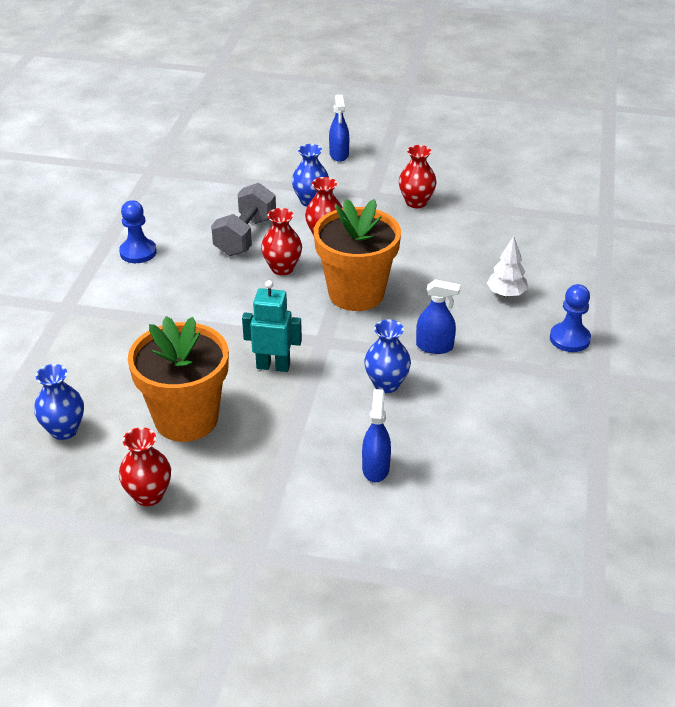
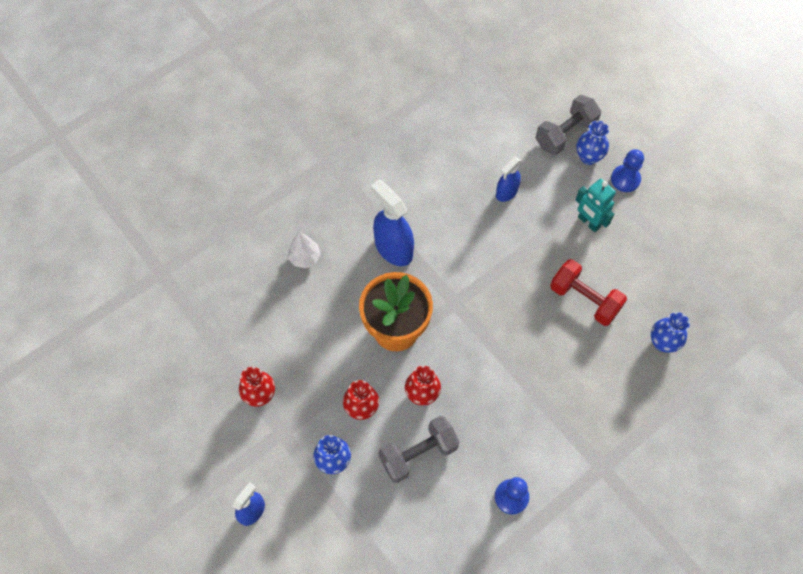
camera: 140 degrees left, 25 degrees up
(148, 495) = (639, 259): red vase -> none
(186, 419) = (584, 299): orange flower pot -> red dumbbell
(273, 366) = (502, 304): turquoise robot -> turquoise robot (588, 222)
(372, 587) = (565, 134): none -> grey dumbbell
(386, 384) = (449, 241): blue vase -> blue vase (588, 157)
(434, 346) = (393, 248): blue spray bottle -> blue spray bottle, size x1.68
(569, 339) = (311, 197): blue pawn -> blue pawn (625, 179)

